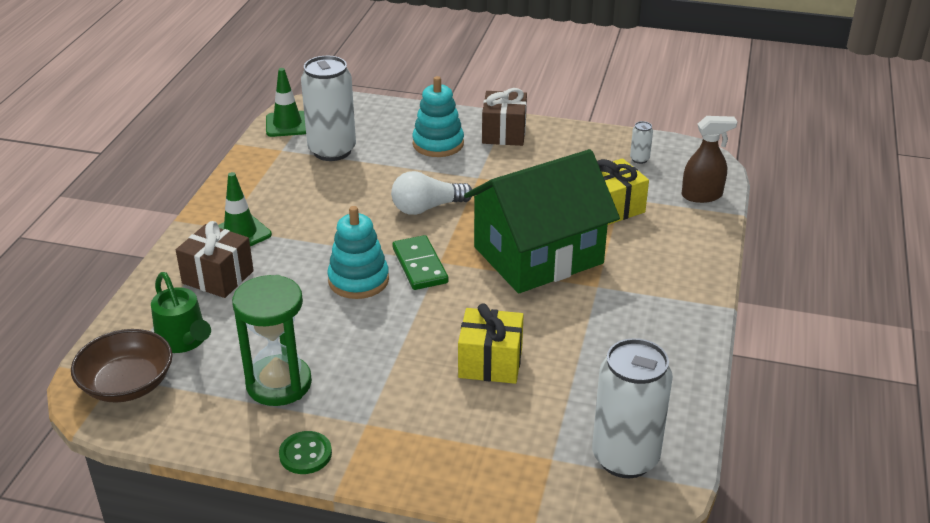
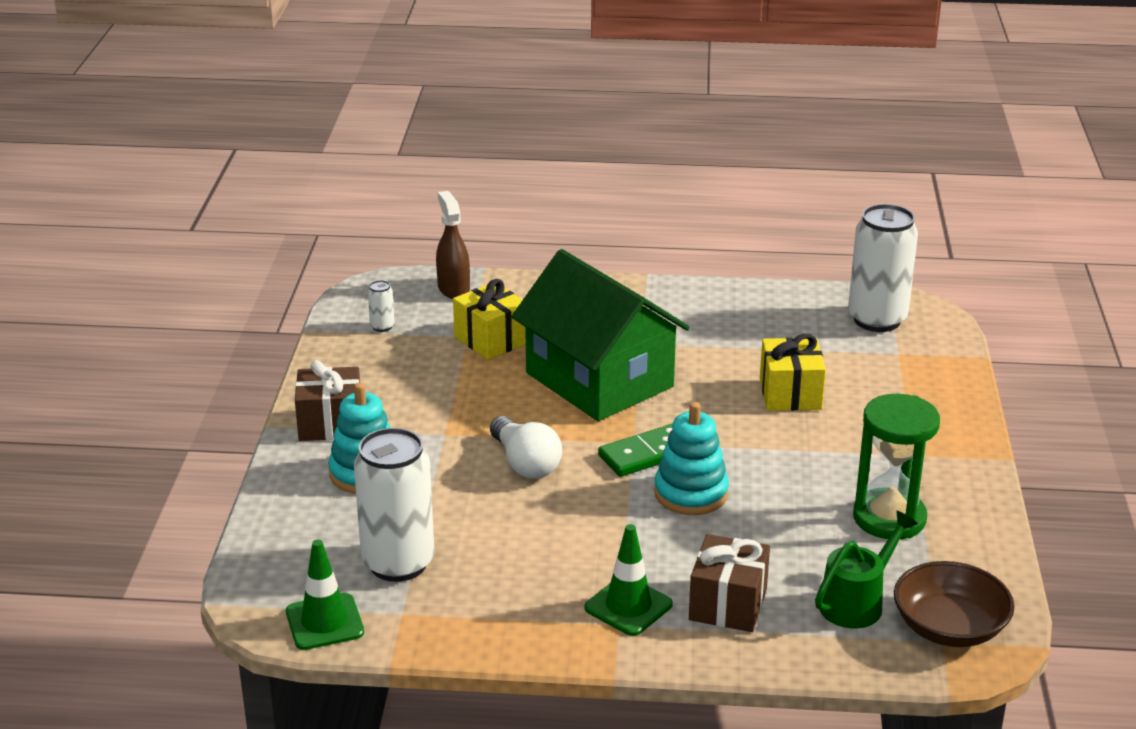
camera: 100 degrees left, 5 degrees down
(305, 454) = (975, 483): green button -> none

